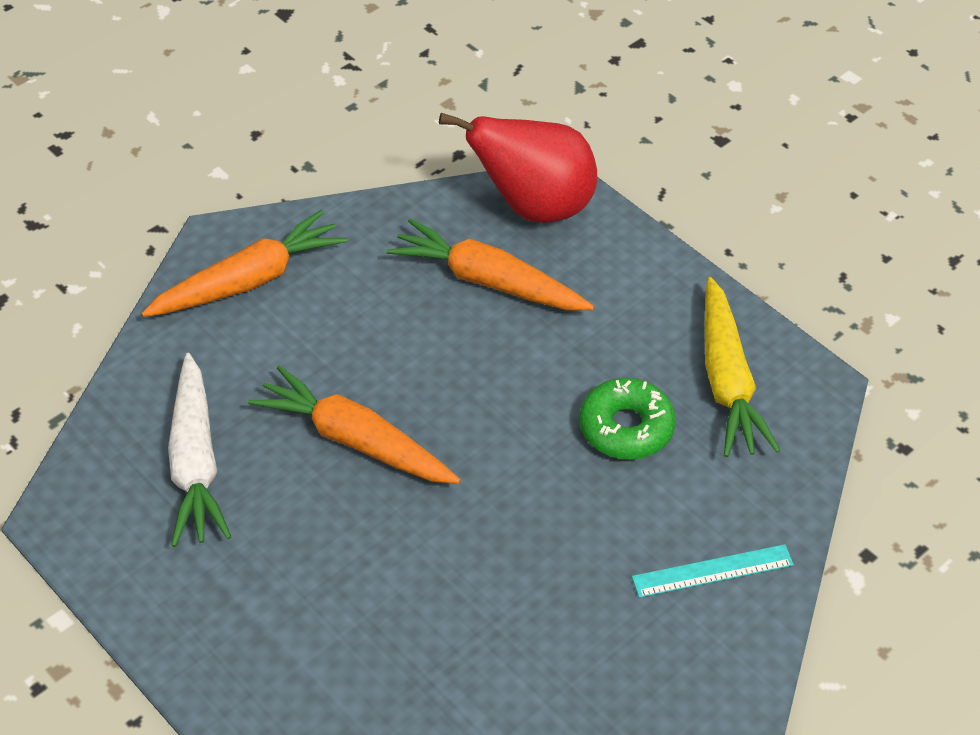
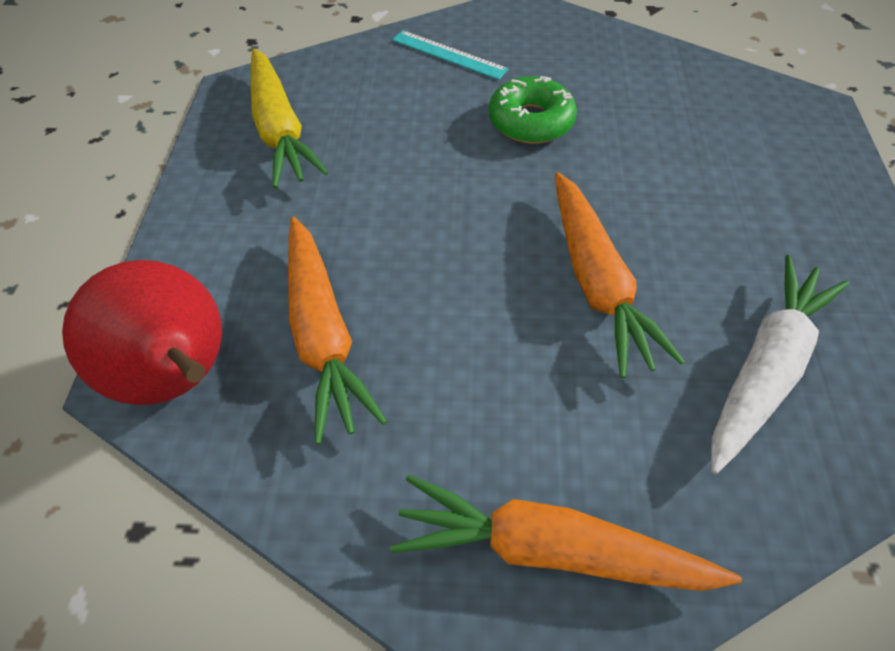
camera: 135 degrees left, 5 degrees up
(626, 428) = (385, 149): green donut -> green donut (531, 121)
(727, 380) = (279, 129): yellow carrot -> yellow carrot turned 120 degrees clockwise

